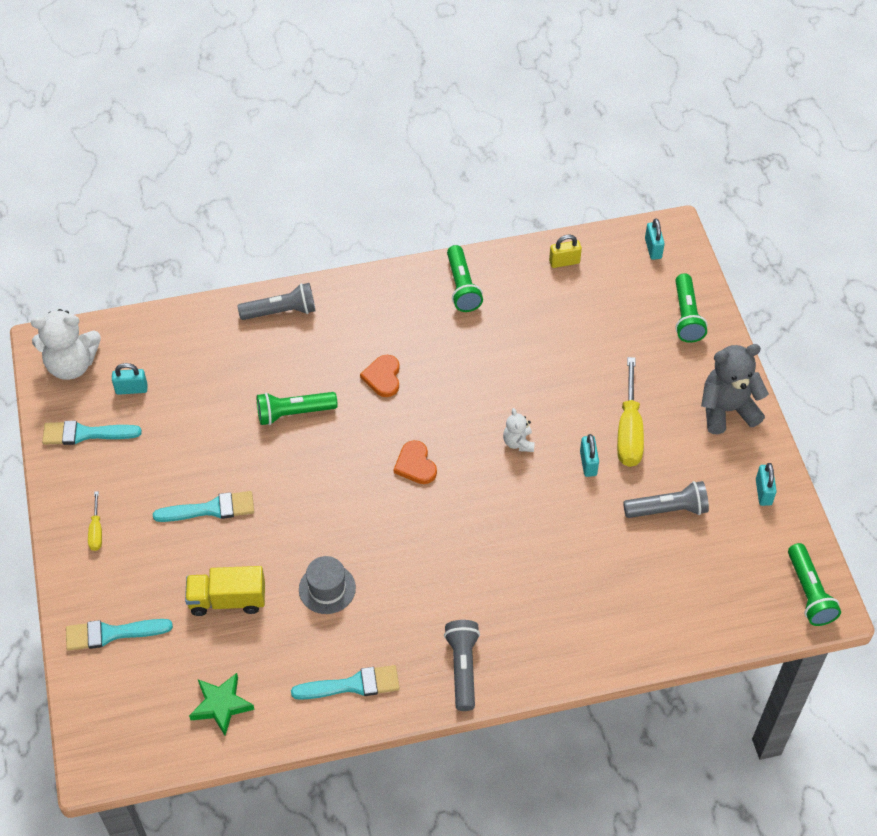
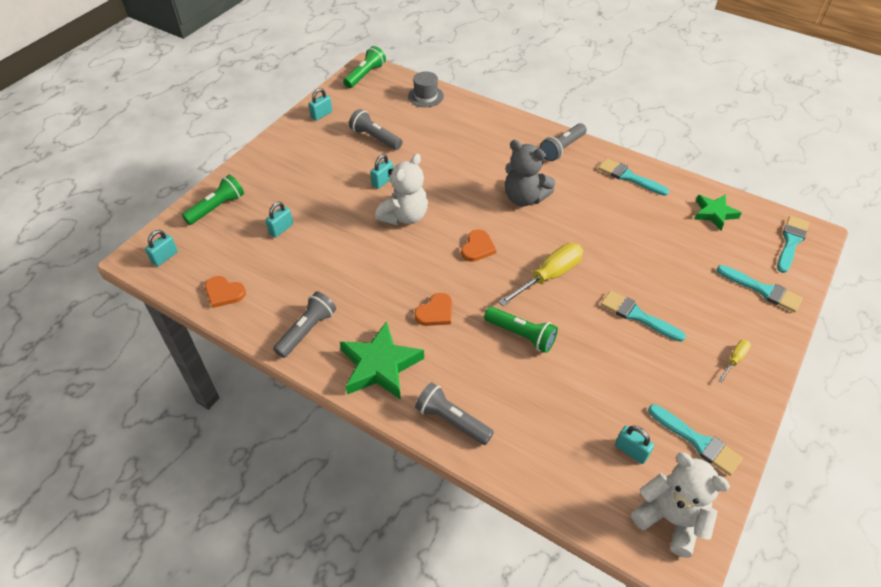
camera: 135 degrees left, 5 degrees down
(115, 729) = (791, 242): none -> turquoise brush
(227, 600) = (669, 258): yellow truck -> none
(327, 588) = (600, 224): grey hat -> grey hat (425, 96)
(376, 306) = (380, 366): none -> green star
(462, 287) = (307, 331): green flashlight -> grey flashlight
(518, 442) = (404, 216): white teddy bear -> white teddy bear, size x1.93
(564, 262) = (224, 293): yellow padlock -> orange heart
(603, 343) = (281, 229): none -> turquoise padlock
(629, 431) = (339, 179): yellow screwdriver -> yellow screwdriver (550, 275)
(727, 410) = (278, 154): grey teddy bear -> grey teddy bear (524, 198)

